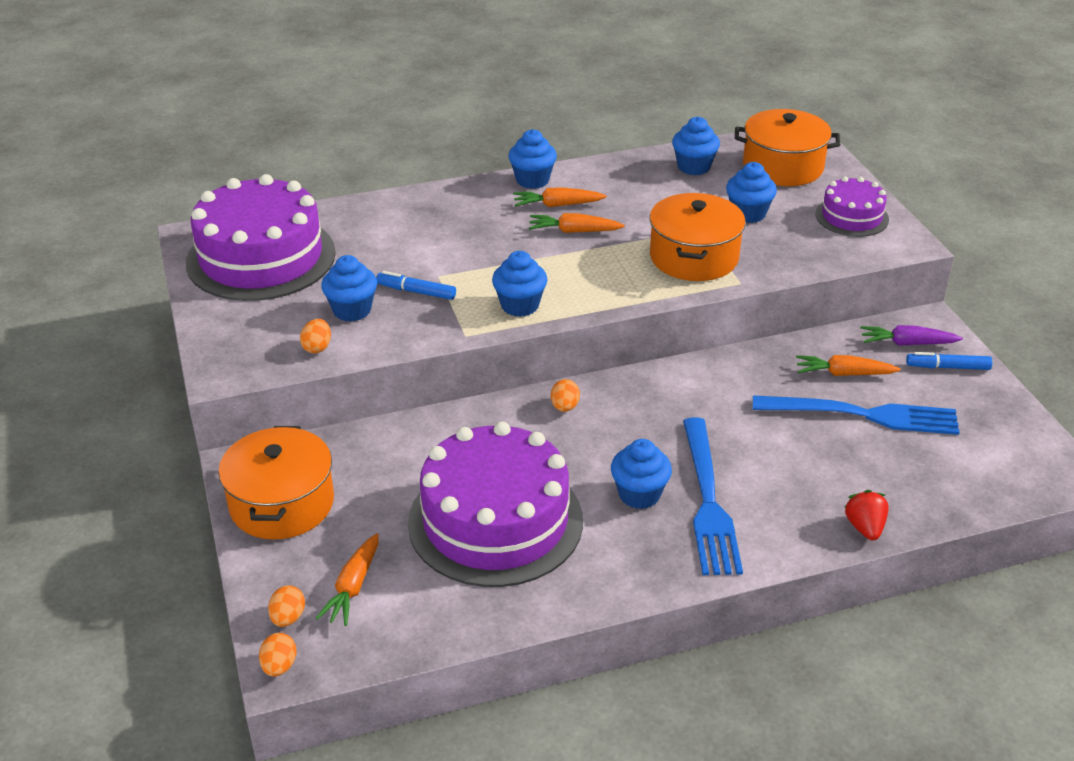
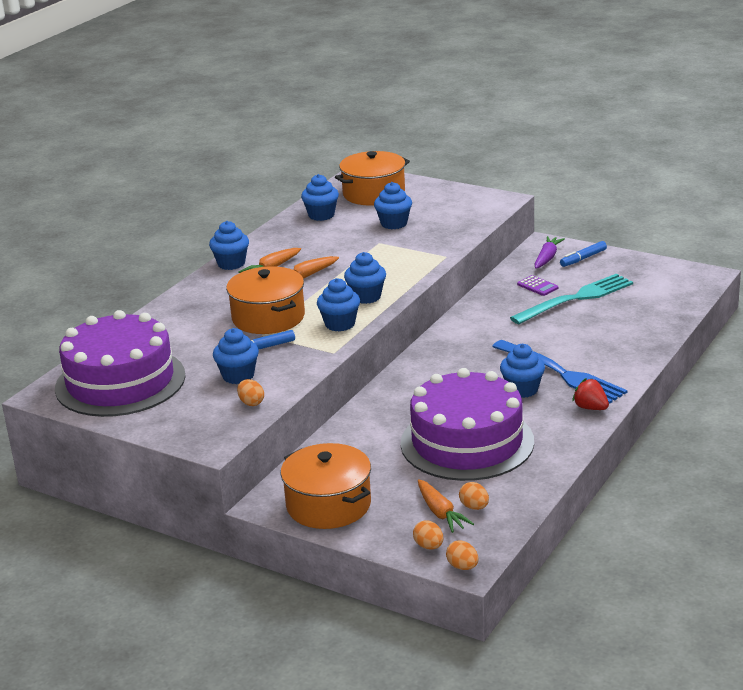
camera: 40 degrees left, 10 degrees down
(564, 407) = (415, 375): orange egg -> orange egg (474, 507)
(590, 288) = (366, 297): none -> blue cupcake
(693, 257) = (399, 256): orange pot -> orange pot (268, 317)
(843, 374) = (537, 286): orange carrot -> purple calculator
(851, 216) = (453, 200): purple cake -> none
(864, 415) = (576, 298): blue fork -> turquoise fork
(864, 527) = (651, 343): red strawberry -> red strawberry (590, 408)
(907, 343) = (547, 258): purple carrot -> purple carrot turned 150 degrees clockwise

